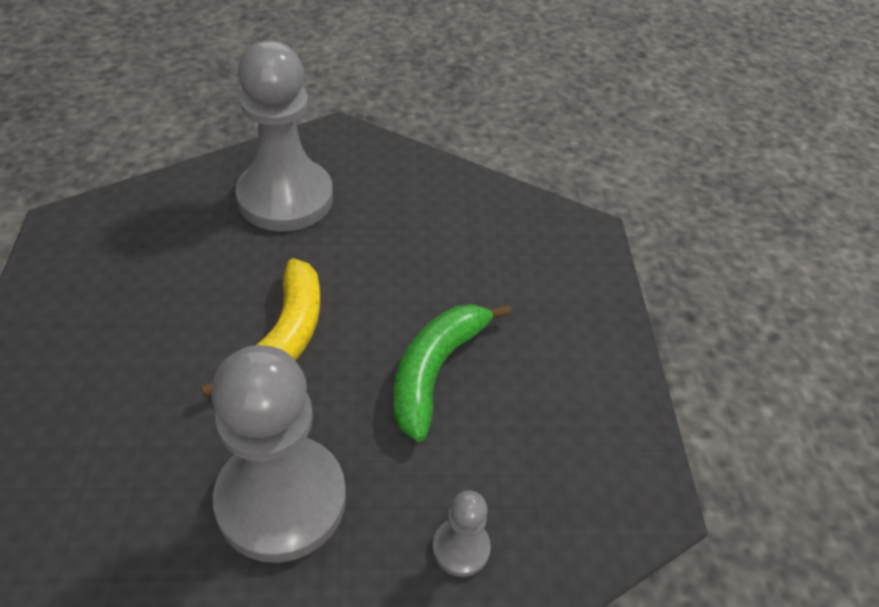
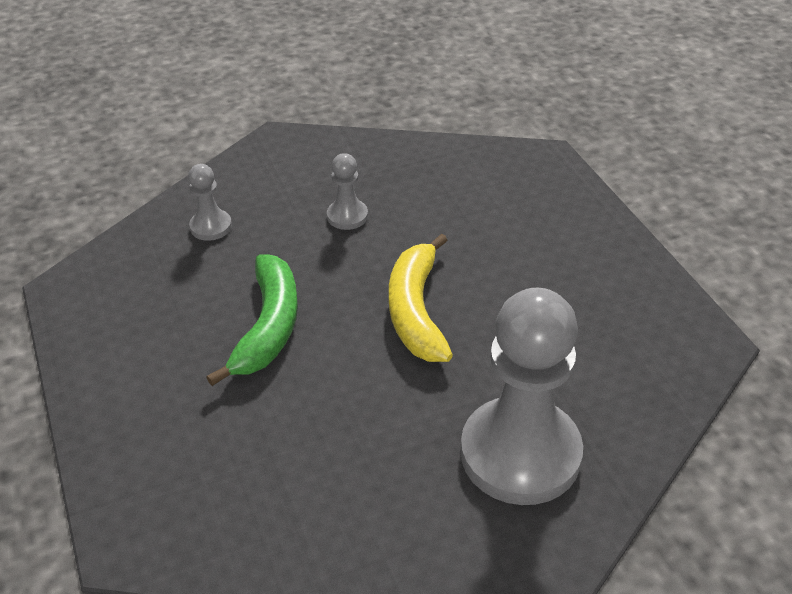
camera: 165 degrees right, 5 degrees down
(281, 500) = (347, 216): grey pawn -> grey pawn, size x0.44

